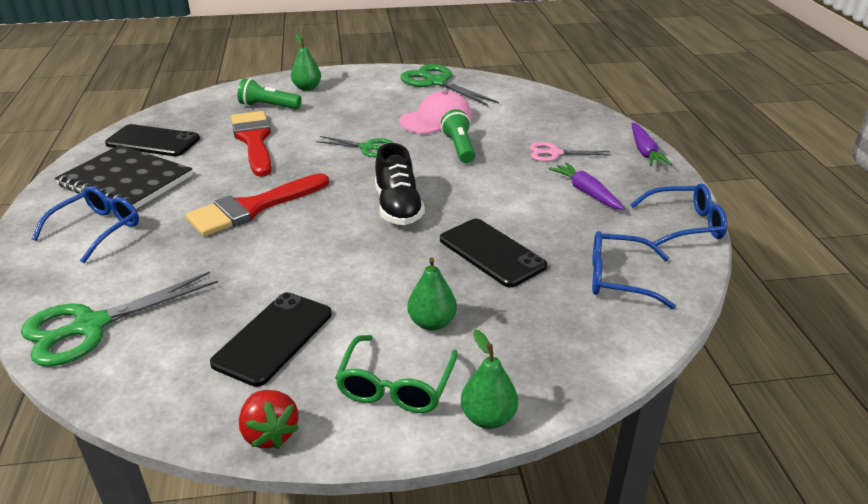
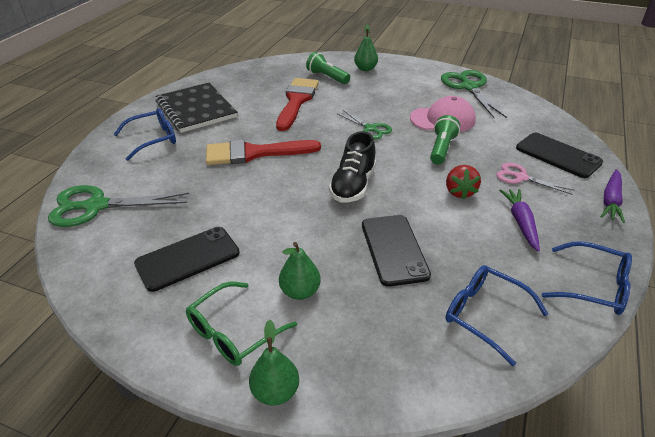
camera: 30 degrees right, 5 degrees up
(153, 141) = (234, 85): black phone -> black phone (558, 155)
(270, 433) = (127, 330): red strawberry -> red strawberry (459, 192)

